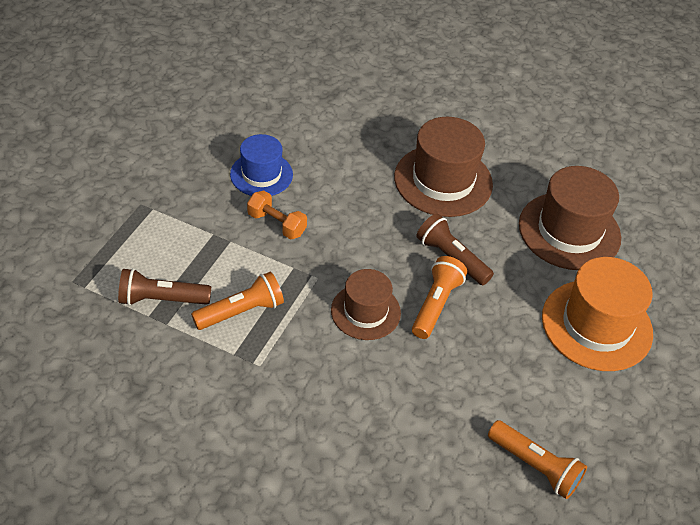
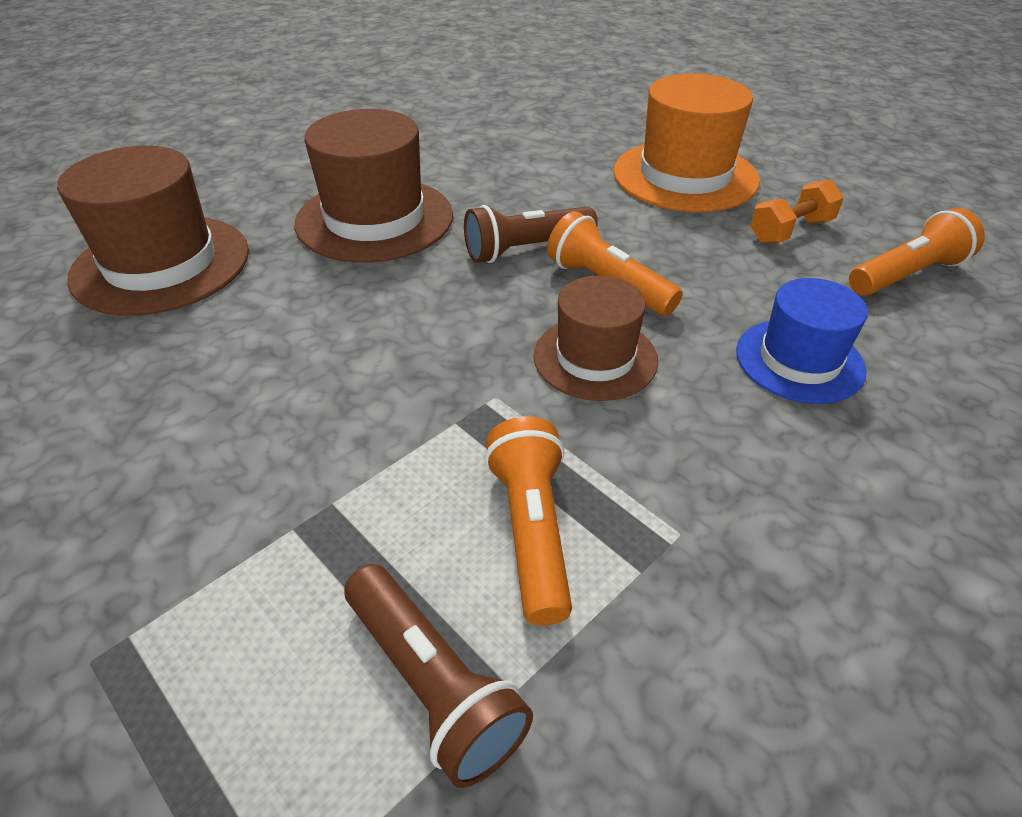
camera: 65 degrees left, 5 degrees down
(162, 299) = (432, 684): brown flashlight -> brown flashlight turned 60 degrees counterclockwise
(261, 174) = (191, 410): blue hat -> blue hat (799, 360)
(276, 224) = (335, 419): orange dumbbell -> orange dumbbell (790, 231)
(569, 231) = (528, 155): brown hat -> brown hat (161, 264)

